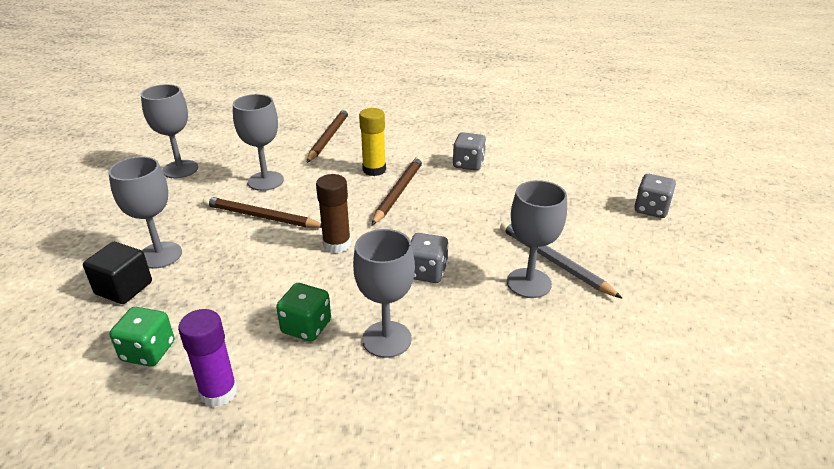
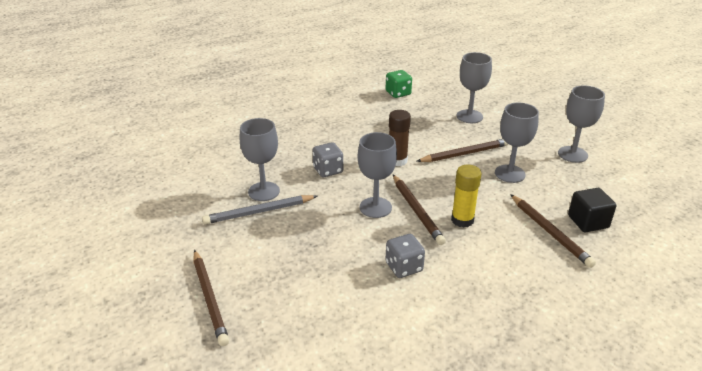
camera: 140 degrees right, 0 degrees up
(124, 288) = (453, 101): black cube -> black cube (588, 222)
(218, 392) = (350, 96): purple glue stick -> none
(306, 327) = (351, 124): green dice -> none
(387, 339) = (309, 136): grey goblet -> grey goblet (375, 207)
(554, 261) = (259, 212): grey pencil -> grey pencil turned 150 degrees clockwise
(651, 209) = (210, 298): grey dice -> brown pencil

